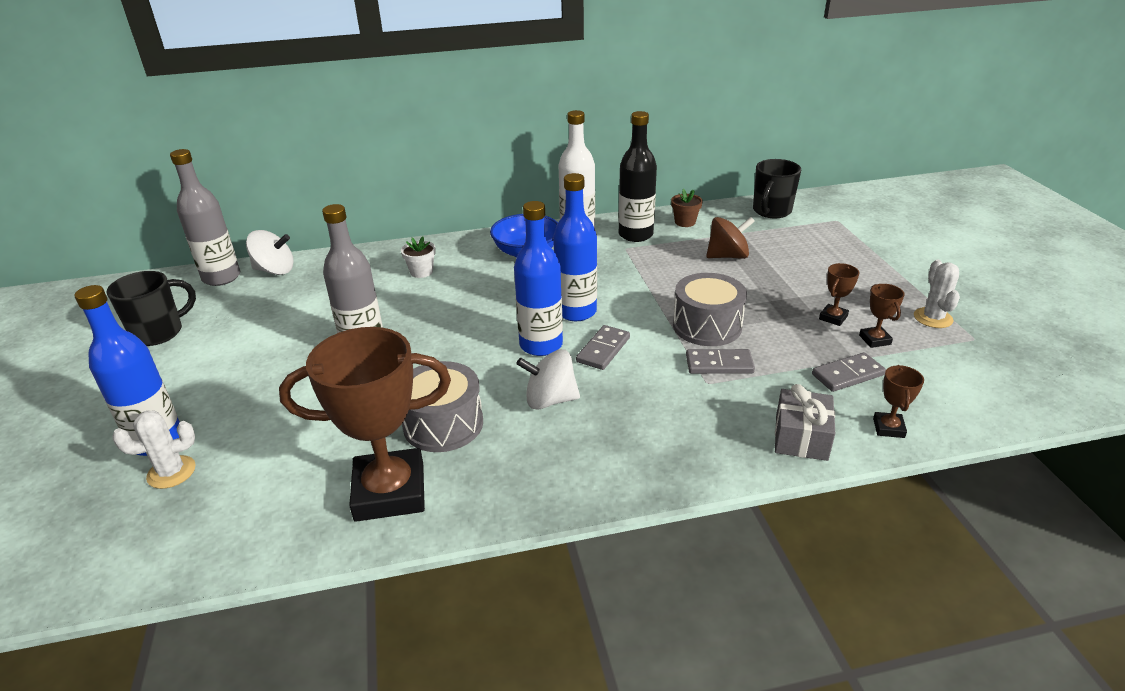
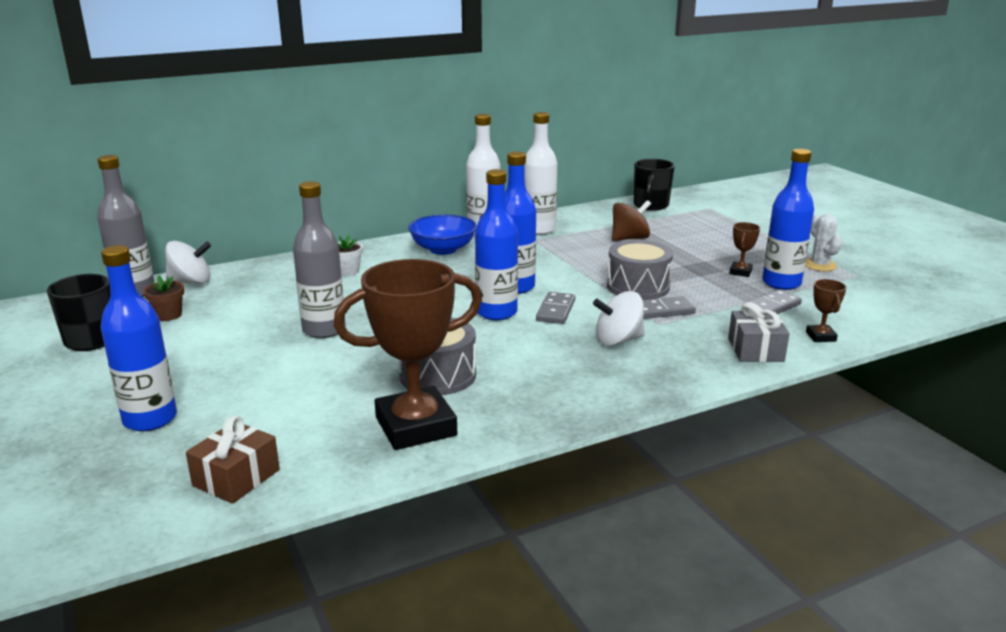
camera: 15 degrees left, 10 degrees down
(171, 472) = (182, 440): white cactus -> none
(194, 531) = (236, 478): none -> brown gift
(550, 400) = (527, 349): white spinning top -> white spinning top (618, 340)
(635, 235) = (539, 230): black bottle -> white bottle
(685, 222) = (578, 218): brown flower pot -> brown flower pot (168, 315)
(874, 340) = (781, 283): brown trophy -> blue bottle

